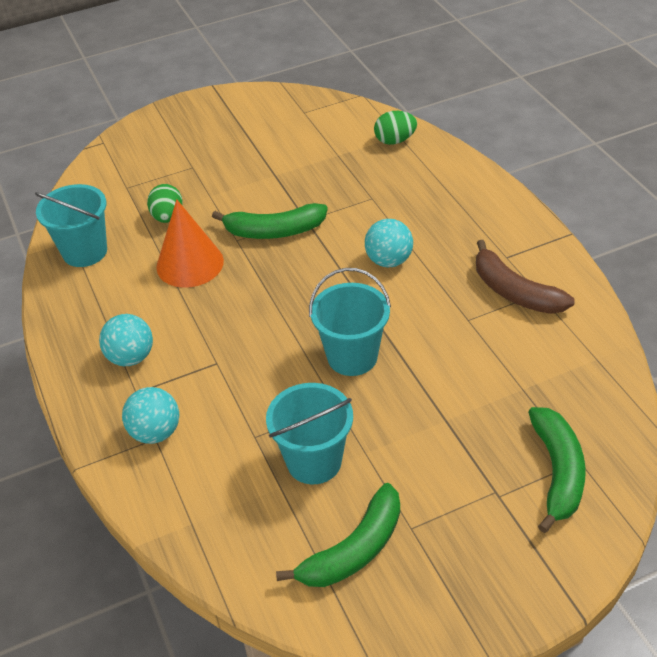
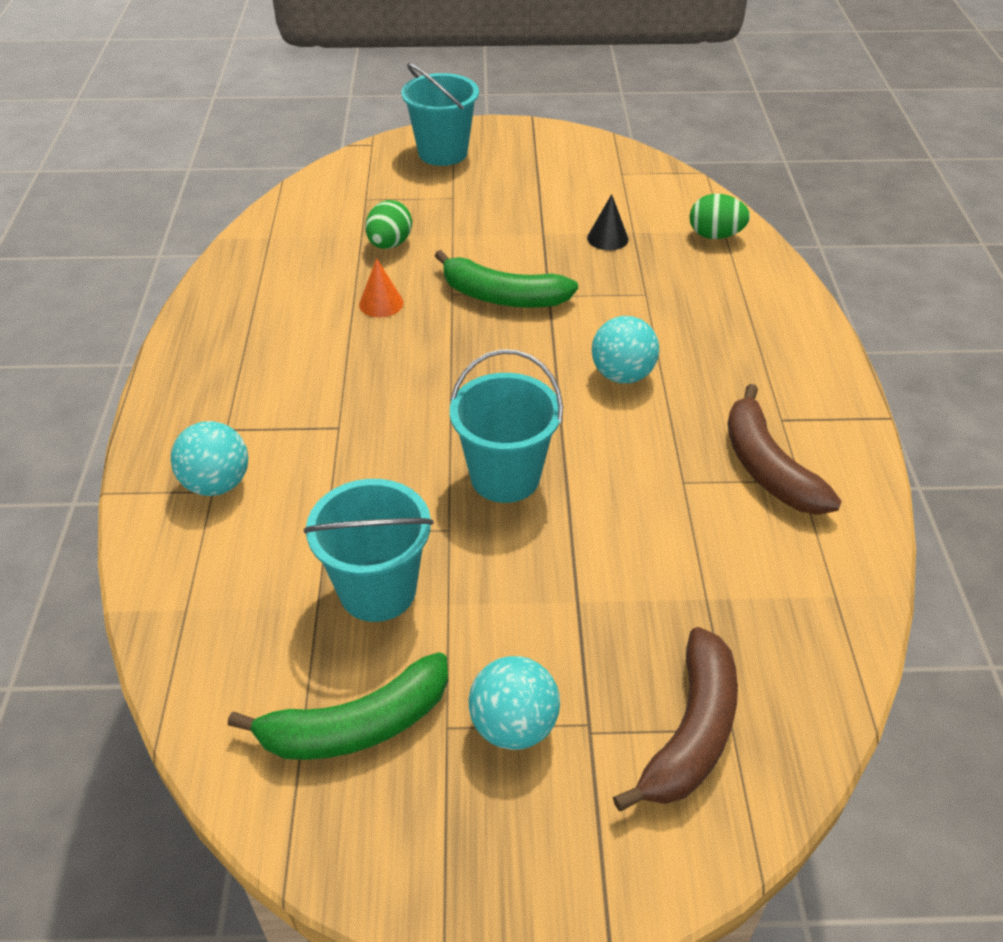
camera: 20 degrees right, 0 degrees up
(85, 252) = (275, 254): turquoise bucket -> turquoise bucket (443, 153)
(131, 357) = (247, 387): turquoise ball -> turquoise ball (513, 725)
(190, 264) = (381, 303): orange cone -> orange cone, size x0.51
(322, 165) = (607, 238): none -> black cone
(557, 472) = (691, 732): green banana -> brown banana

